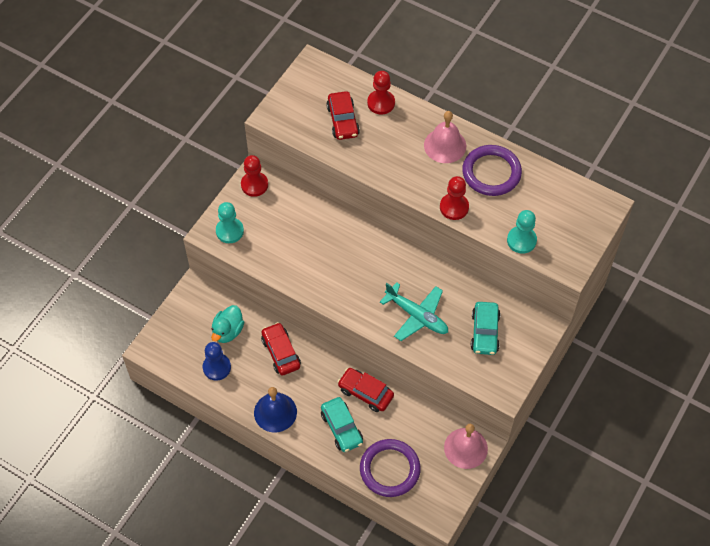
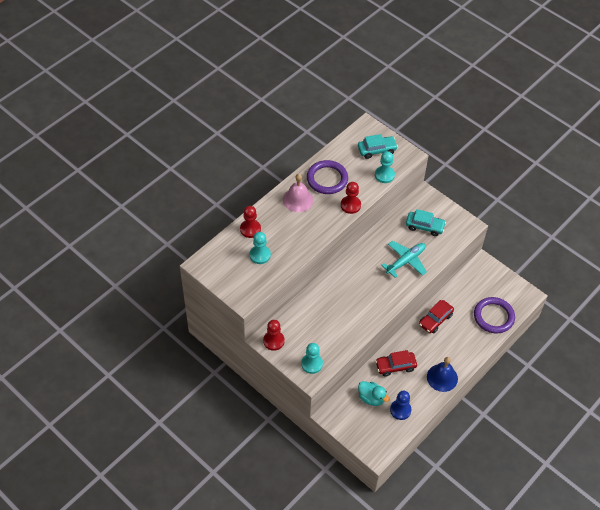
camera: 80 degrees left, 5 degrees down
(342, 428) = (460, 339): turquoise car -> turquoise car (376, 150)
(343, 121) = (260, 255): red car -> turquoise pawn
(465, 448) = (483, 271): pink bell -> none

